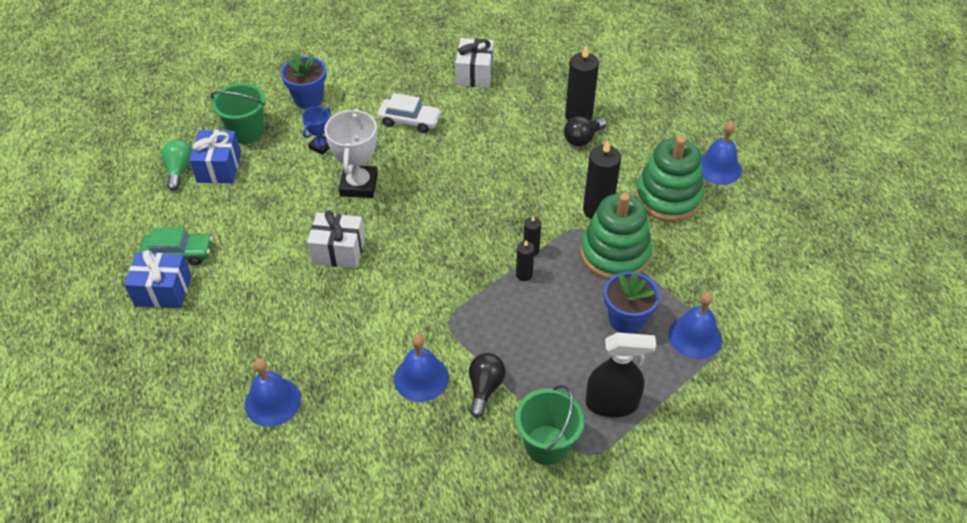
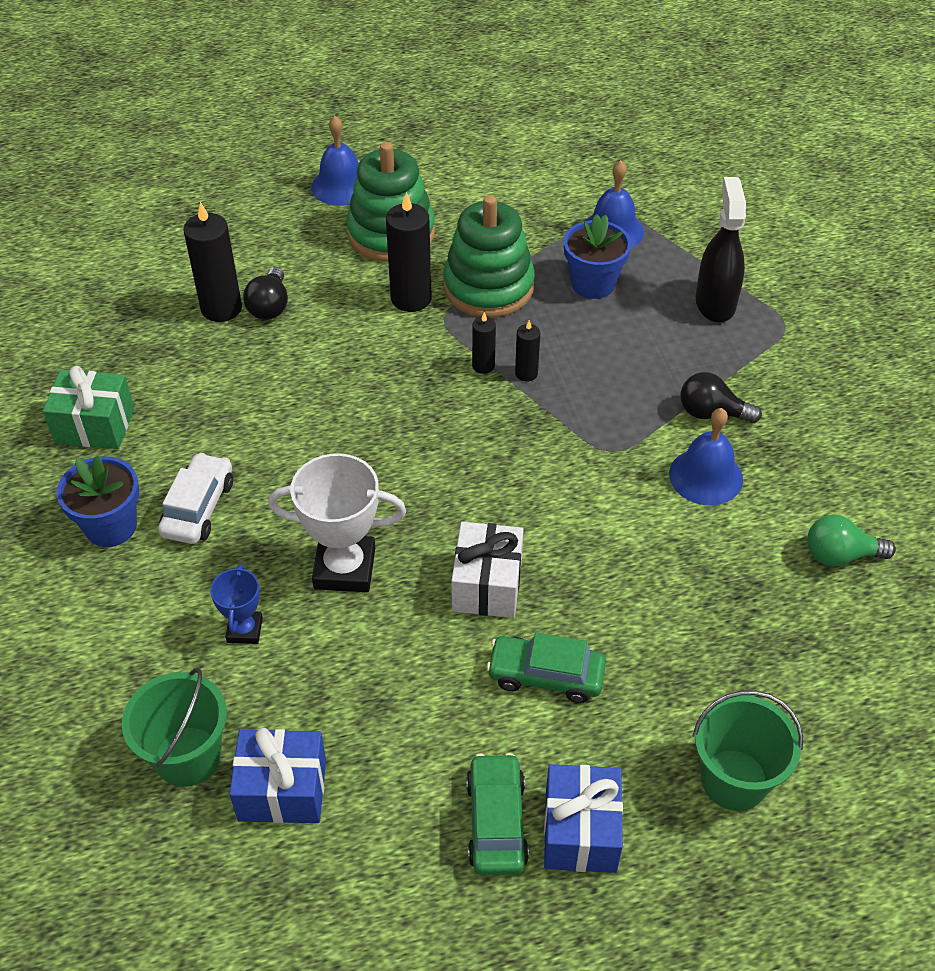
camera: 90 degrees left, 0 degrees up
(180, 170) = (283, 860): green light bulb -> green light bulb (840, 555)
(268, 278) = (546, 675): none -> green car
(272, 401) = (770, 641): blue bell -> none
(308, 99) = (111, 662): blue flower pot -> blue flower pot (111, 526)
(321, 146) = (244, 630): blue trophy -> blue trophy turned 60 degrees clockwise
(474, 74) = (95, 425): white gift -> green gift
(546, 445) = (780, 359): green bucket -> green bucket (734, 779)
(582, 139) = (269, 306): black light bulb -> black light bulb turned 45 degrees clockwise

